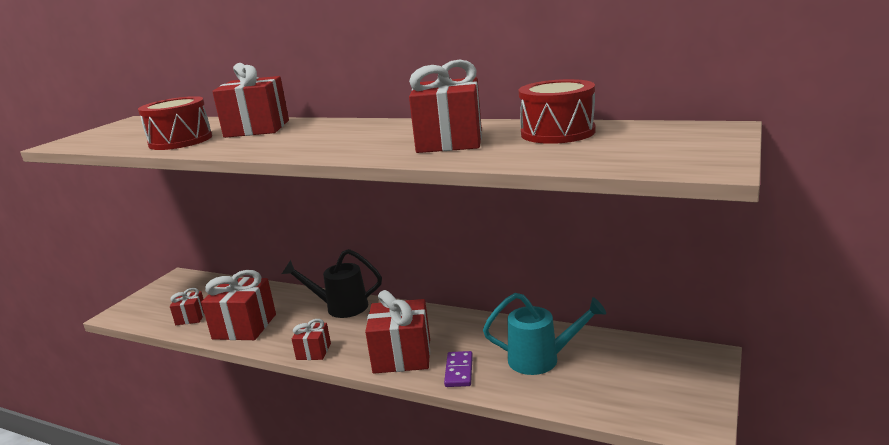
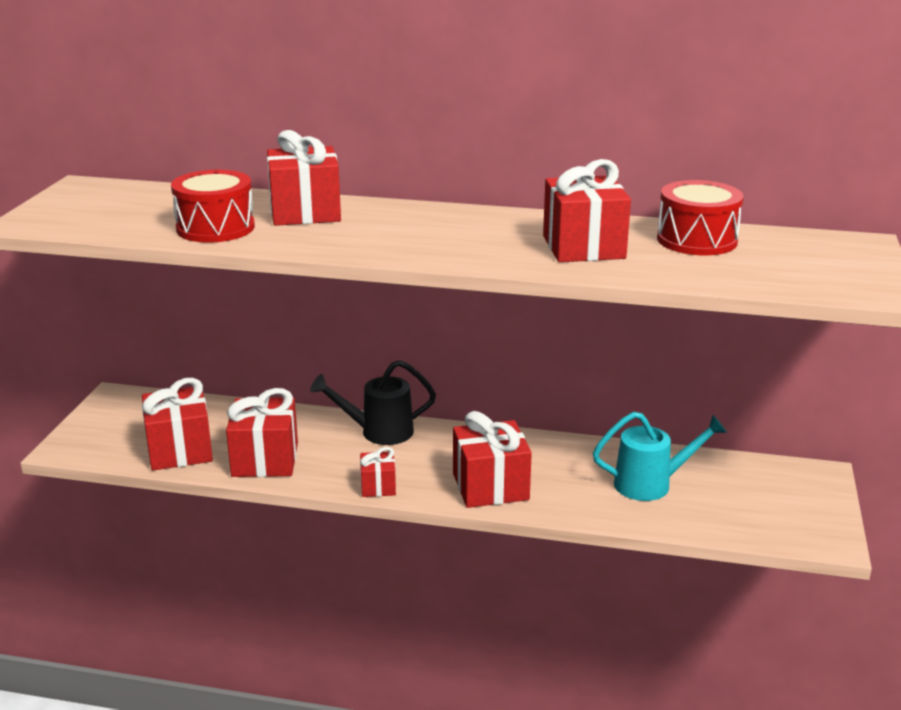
camera: 15 degrees left, 5 degrees up
(191, 317) = (180, 450): red gift -> red gift, size x1.86
(459, 371) = (565, 500): purple domino -> none

